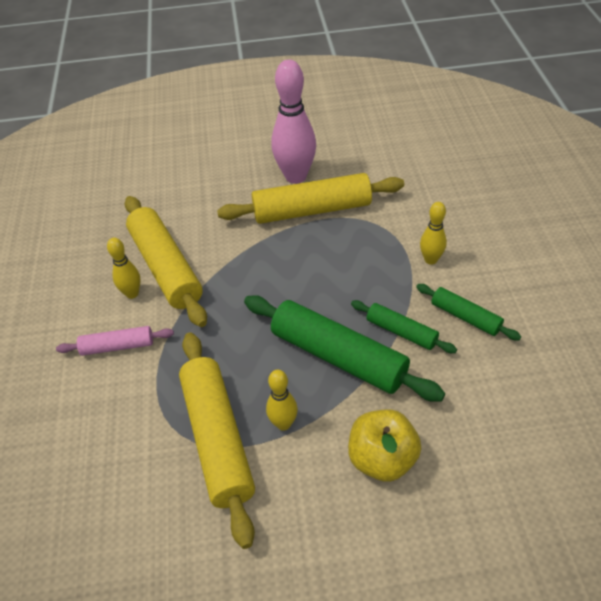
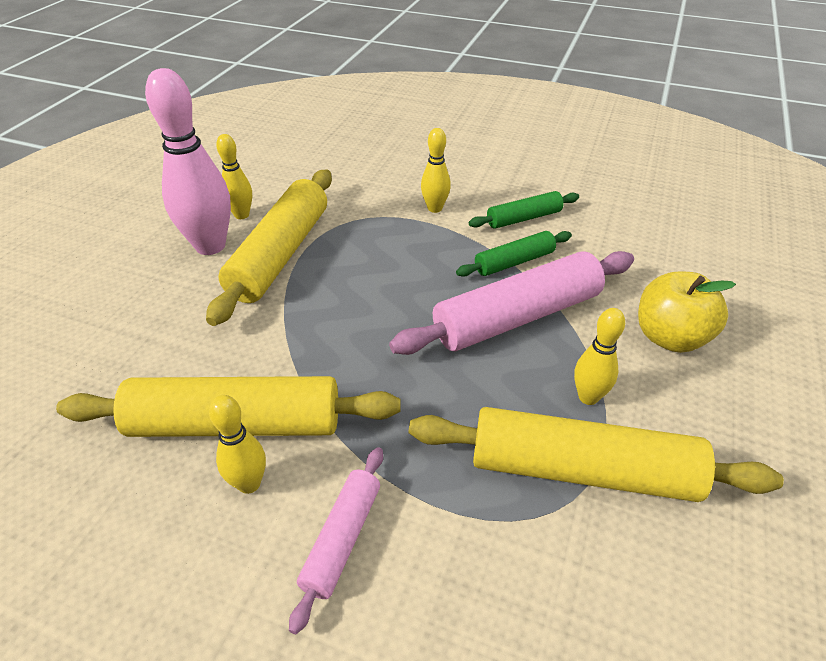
camera: 65 degrees left, 5 degrees down
(337, 171) = (242, 215): none -> yellow bowling pin
(338, 356) = (517, 317): green rolling pin -> pink rolling pin

